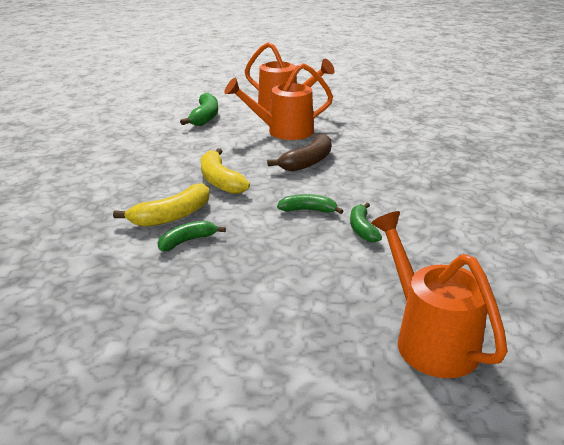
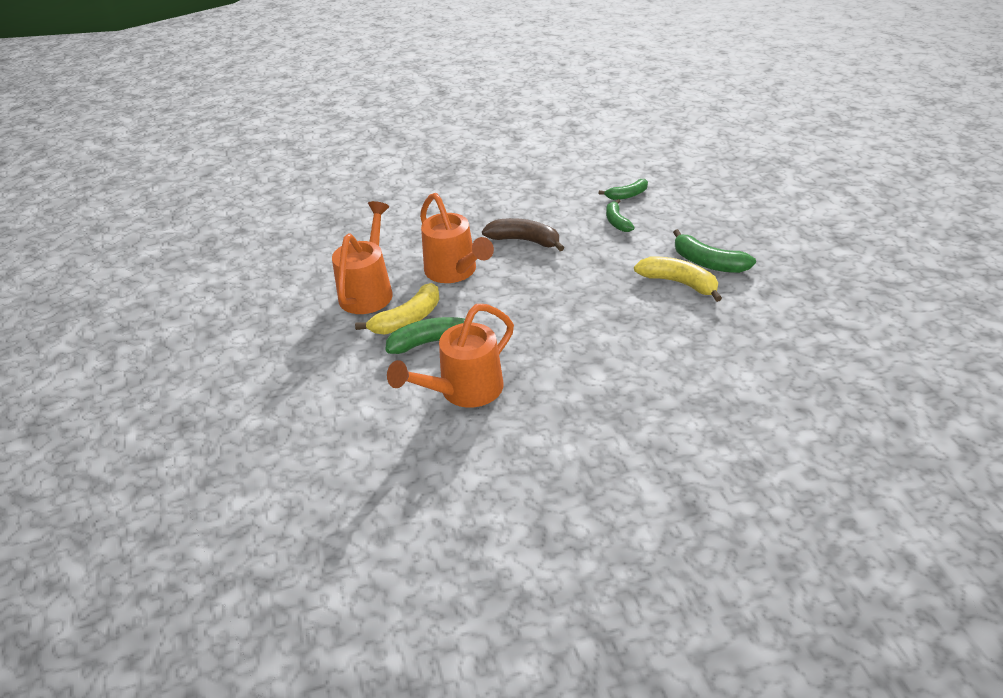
camera: 105 degrees left, 10 degrees up
(187, 241) = (708, 263): green banana -> green banana, size x1.53
(220, 180) = (597, 278): yellow banana -> yellow banana (408, 319)
(429, 339) = (726, 159): orange watering can -> orange watering can (464, 391)

